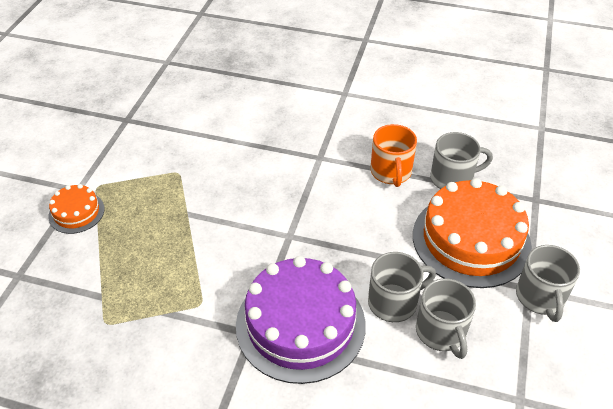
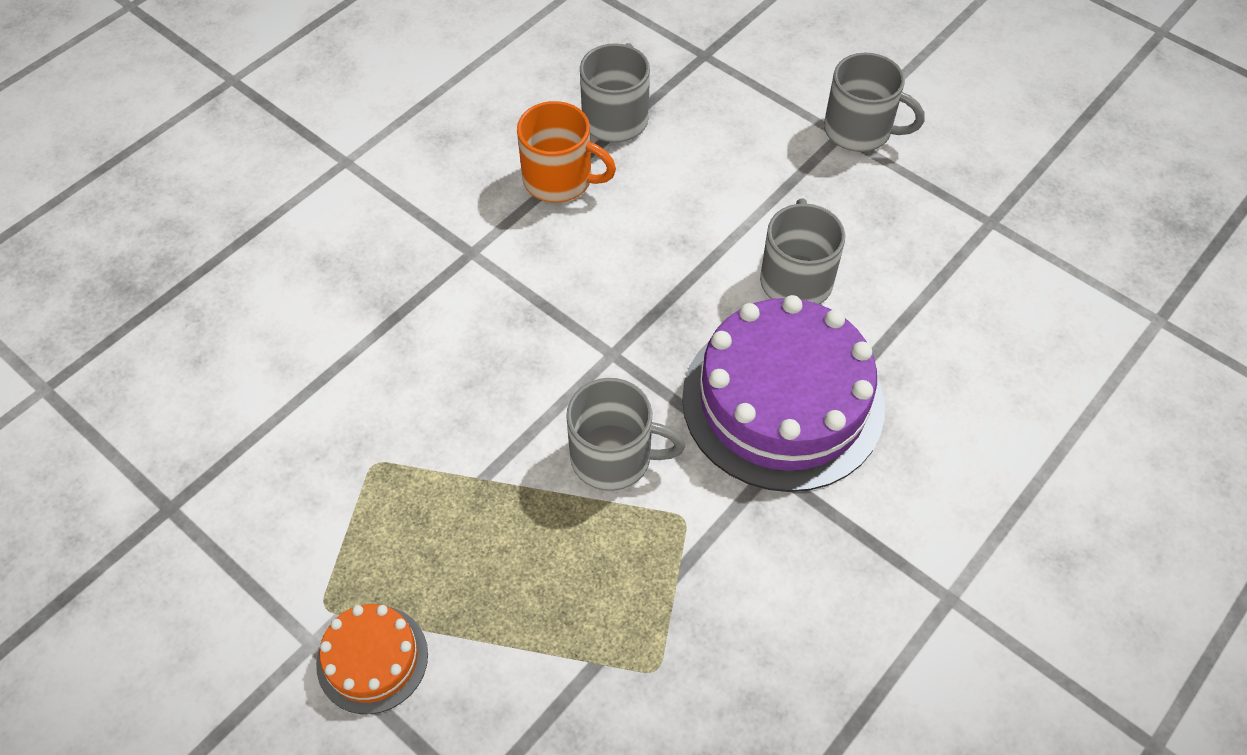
camera: 65 degrees left, 10 degrees up
(441, 332) = (866, 251): grey mug -> grey mug (614, 457)
(471, 240) = (735, 151): orange cake -> none

